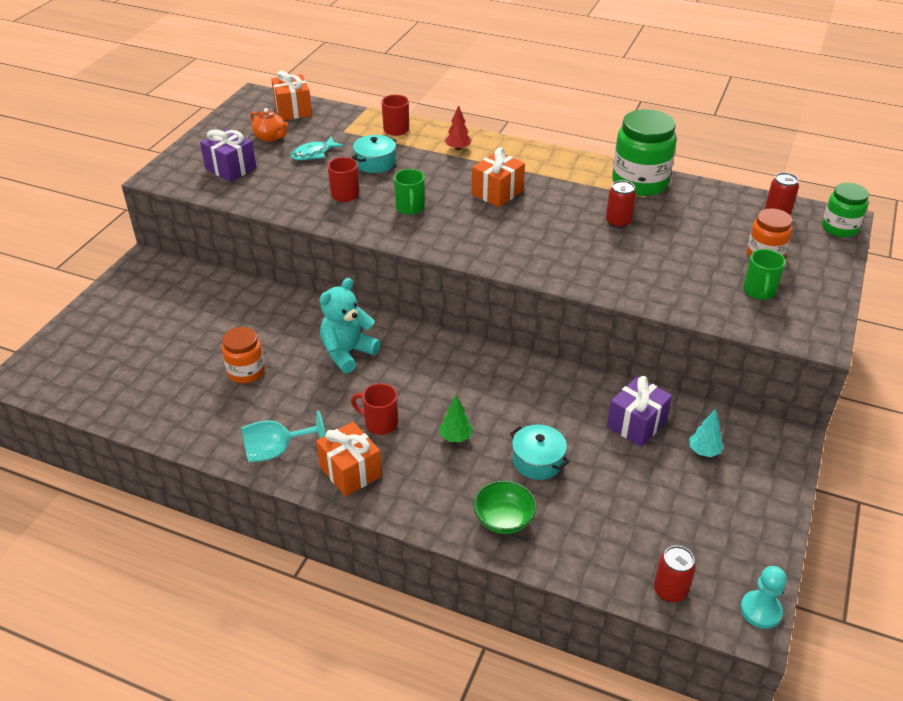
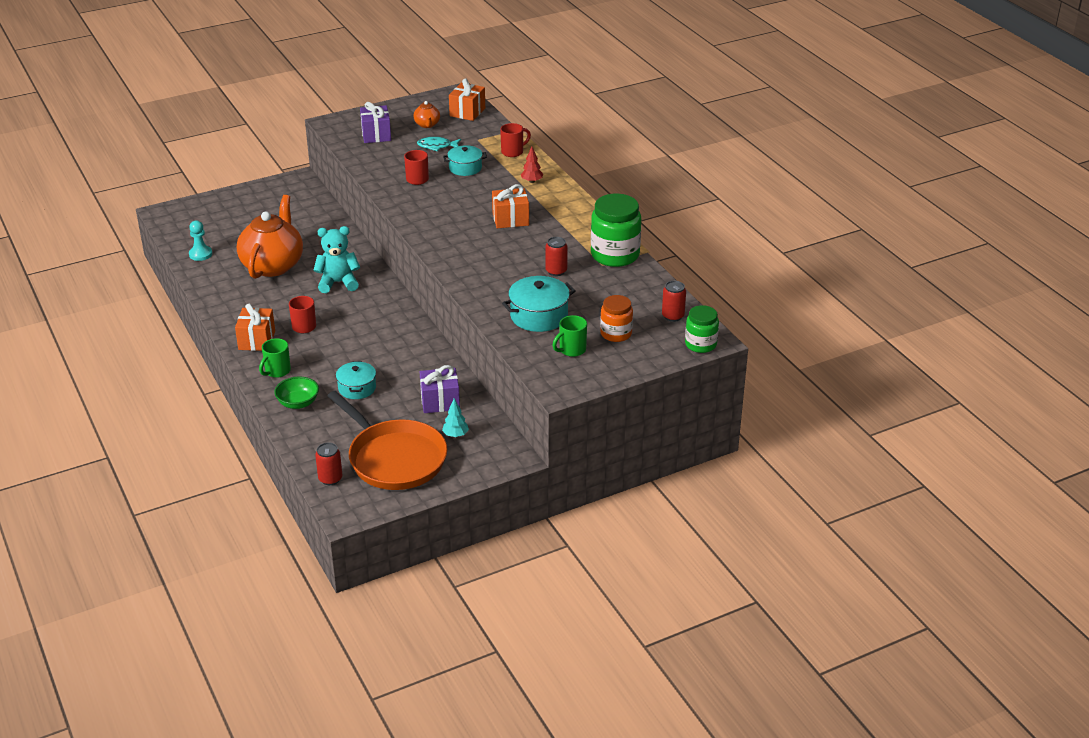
camera: 40 degrees right, 5 degrees down
(246, 371) = (273, 265): orange jar -> orange teapot
(276, 451) = (235, 311): turquoise goblet -> none
(410, 208) = (442, 204): green mug -> green mug (277, 371)
(456, 437) = (332, 354): green tree -> none
(677, 274) = (539, 316): none -> turquoise pot
(691, 518) = (394, 458): none -> orange pan
(760, 610) = (361, 513): turquoise pawn -> turquoise pawn (200, 254)

